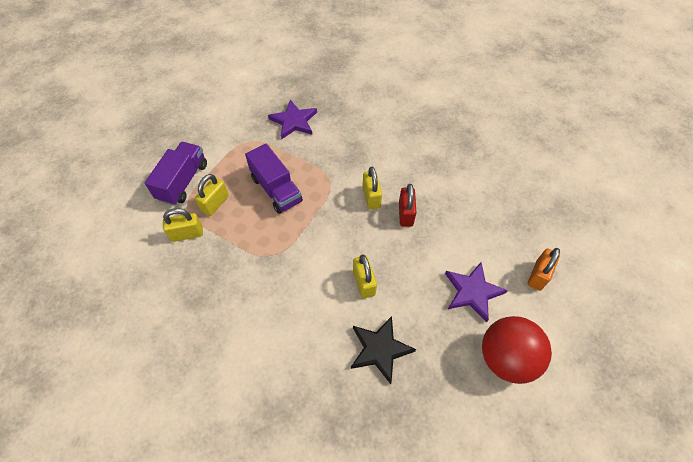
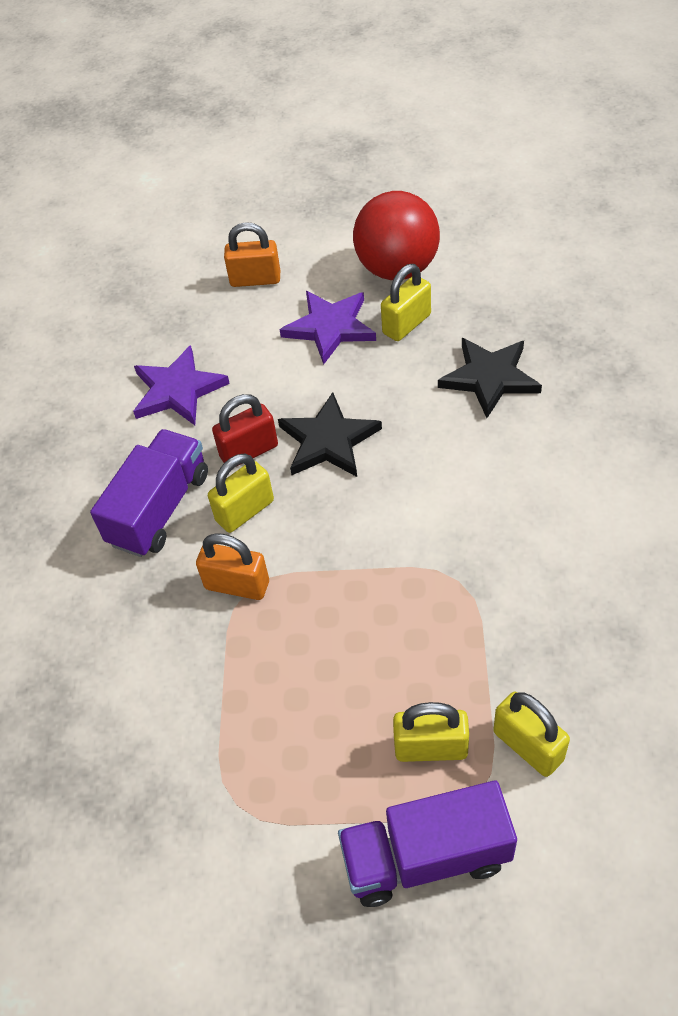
camera: 115 degrees left, 5 degrees down
(276, 189) = (325, 663): purple truck -> purple truck (159, 509)
(294, 121) = (126, 749): purple star -> purple star (177, 390)
(335, 178) = (237, 585): none -> orange padlock
(364, 283) = (409, 441): yellow padlock -> yellow padlock (406, 324)
(389, 248) = (328, 440): none -> black star

